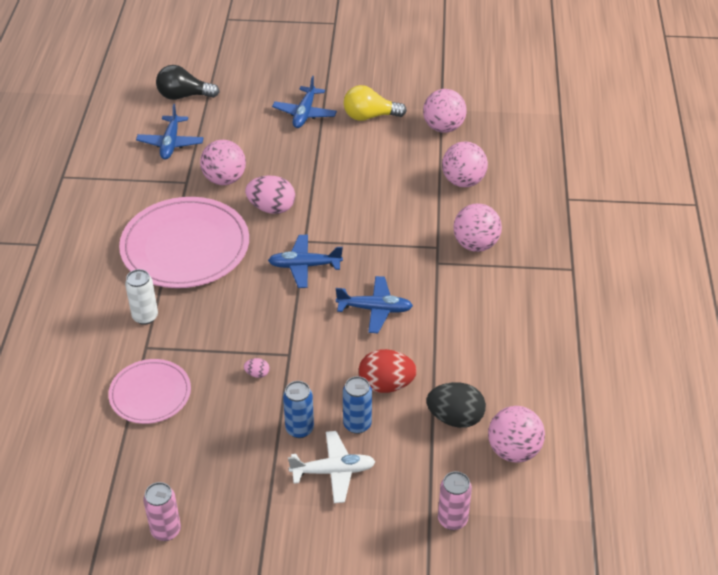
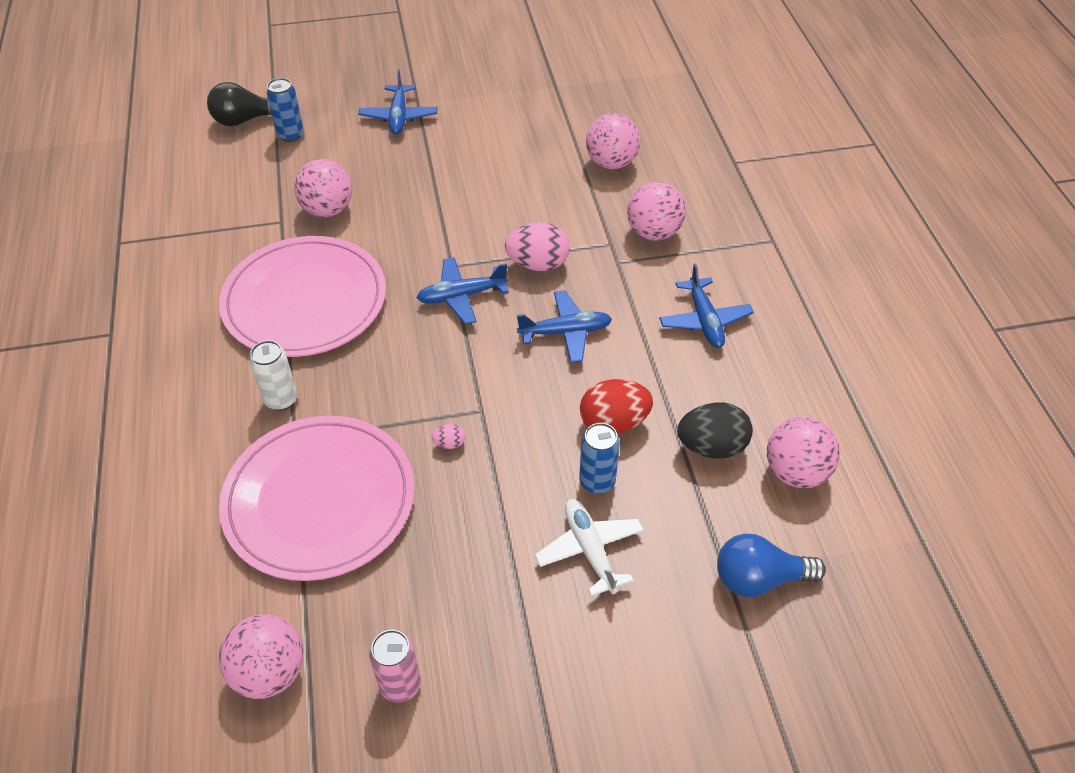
camera: 15 degrees left, 5 degrees up
(150, 394) = (319, 500): pink plate -> pink plate, size x1.76
(170, 143) = (246, 178): blue plane -> blue plane (704, 320)
(271, 208) = (397, 234): pink egg -> pink egg (538, 264)
(299, 429) = (527, 504): blue can -> blue can (290, 135)
(333, 471) = (589, 550): white plane -> white plane turned 90 degrees counterclockwise
(369, 116) = (476, 108): yellow light bulb -> none
(443, 127) = (565, 106): pink ball -> pink ball (269, 672)
(452, 520) = (759, 579): pink can -> blue light bulb

